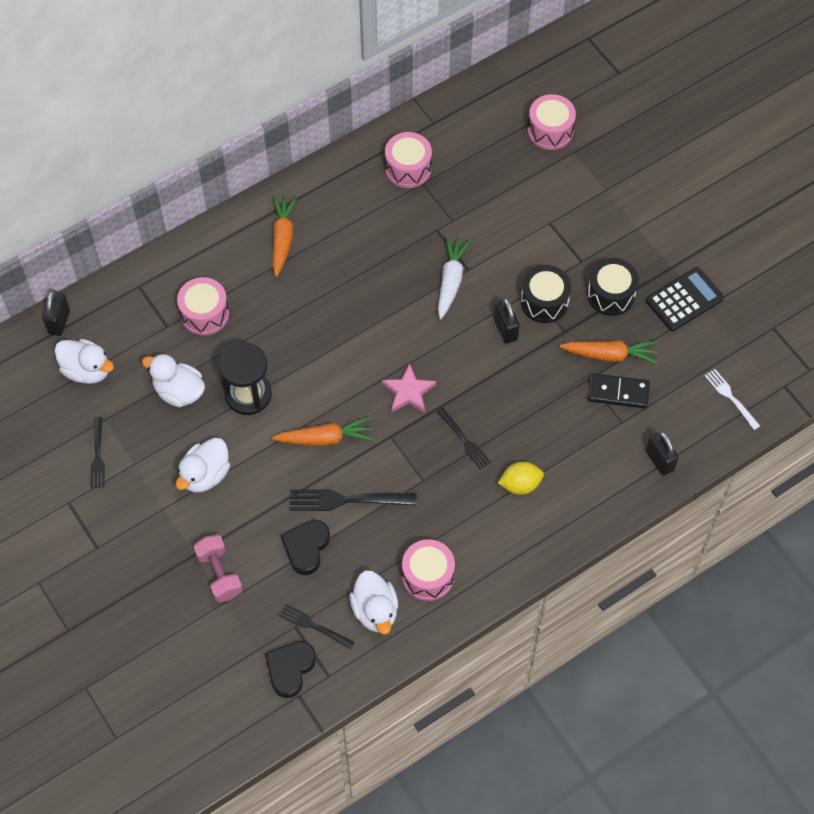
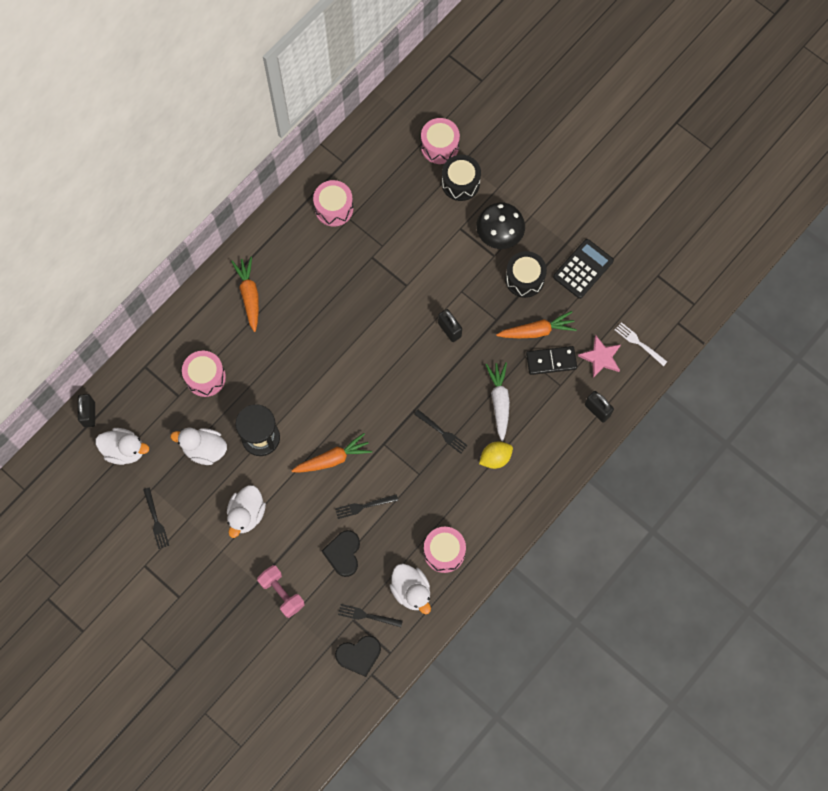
camera: 15 degrees left, 10 degrees up
(290, 669) = (359, 655): black heart -> black heart turned 120 degrees counterclockwise
(346, 500) = (363, 506): black fork -> black fork, size x0.62
(408, 391) = (387, 402): pink star -> pink star (601, 357)
(451, 280) = (395, 298): white carrot -> white carrot (499, 401)
(544, 302) = (474, 298): black drum -> black drum (460, 183)
(594, 239) = (499, 234): none -> black mushroom

